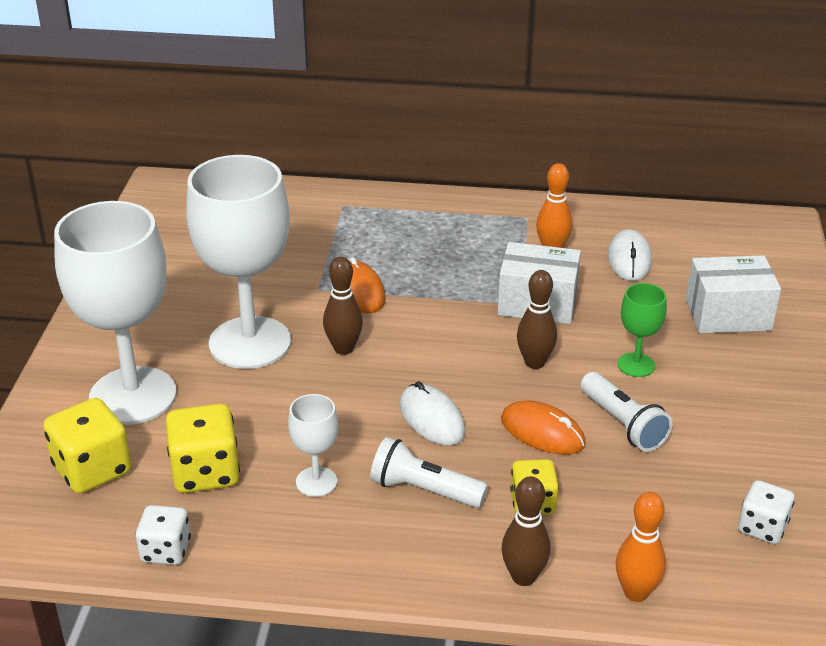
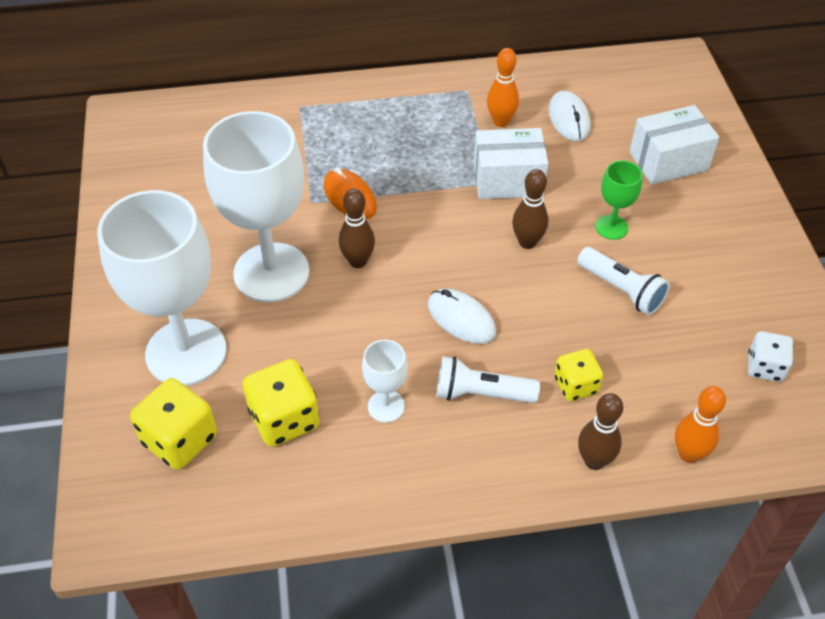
camera: 15 degrees left, 15 degrees up
(166, 551) = (280, 509): white dice -> none
(542, 432) = (558, 312): orange mouse -> none

